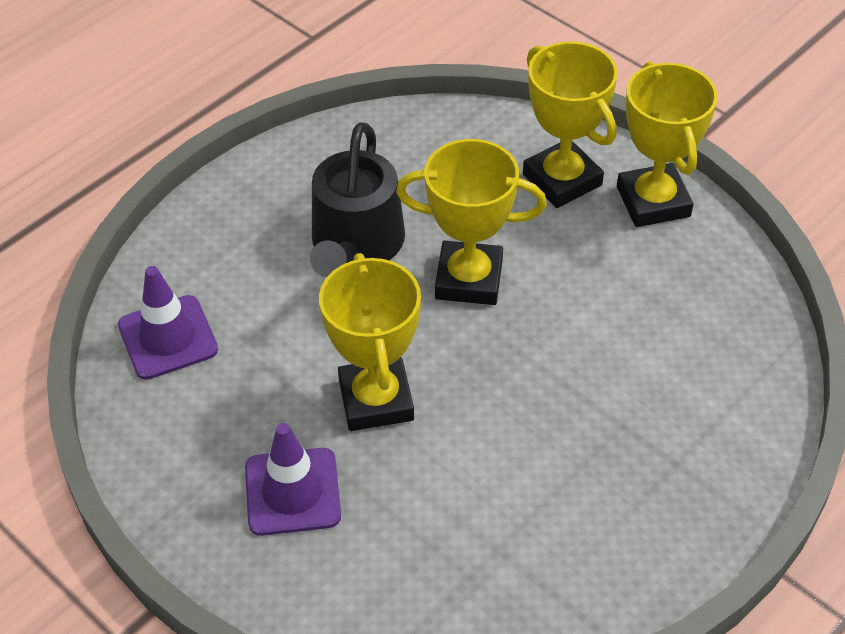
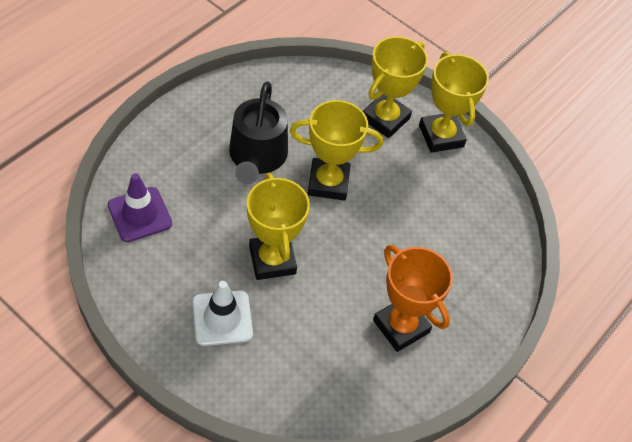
camera: 10 degrees left, 5 degrees up
(292, 492) = (222, 318): purple traffic cone -> white traffic cone
(562, 180) = (385, 119): yellow trophy -> yellow trophy turned 75 degrees clockwise
(586, 498) = (401, 326): none -> orange trophy

